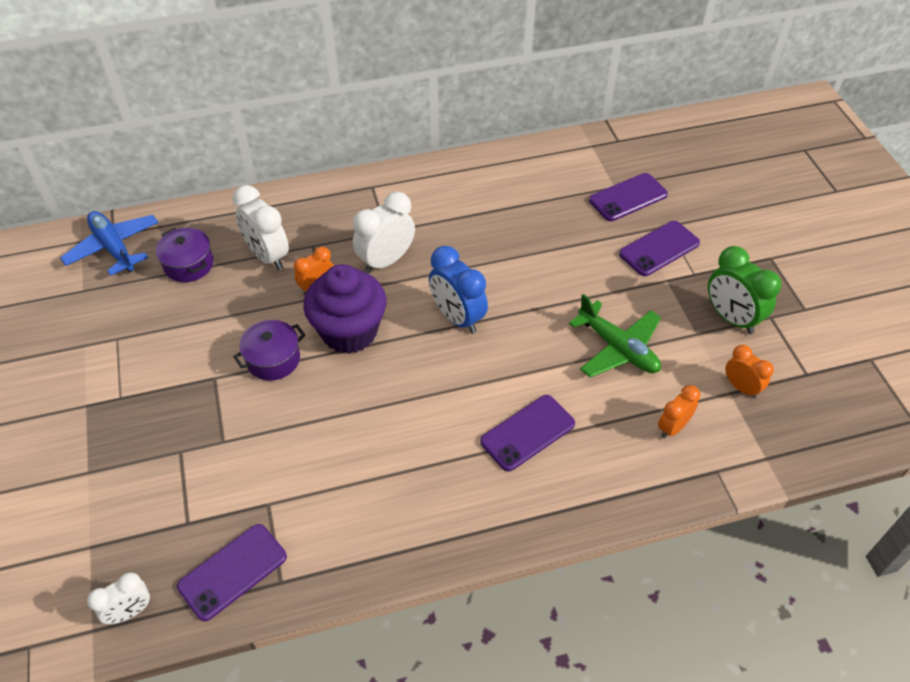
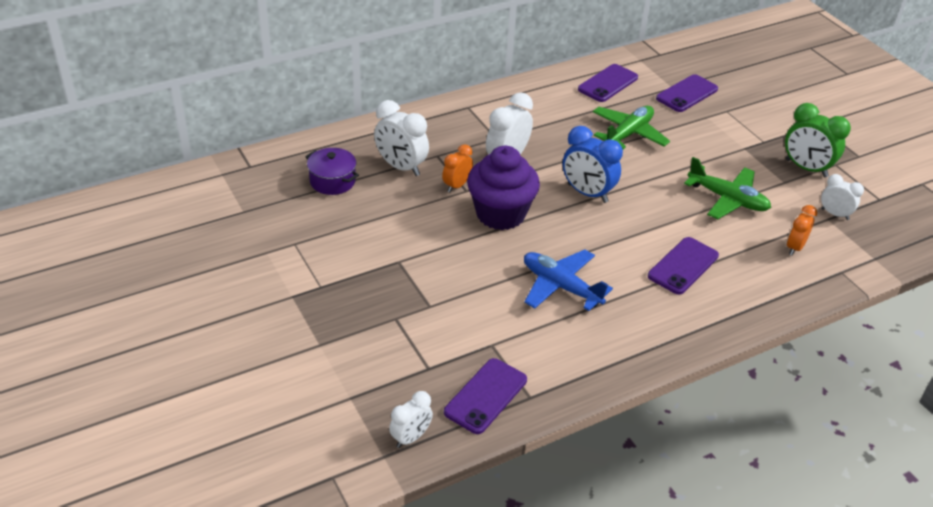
camera: 15 degrees left, 10 degrees down
(114, 248) = (256, 176): blue plane -> blue plane (561, 286)
(273, 359) = (444, 242): purple pot -> none
(537, 244) = (628, 134): none -> green plane
(659, 248) = (728, 127): purple phone -> purple phone (607, 83)
(741, 387) = (834, 214): orange clock -> white clock

